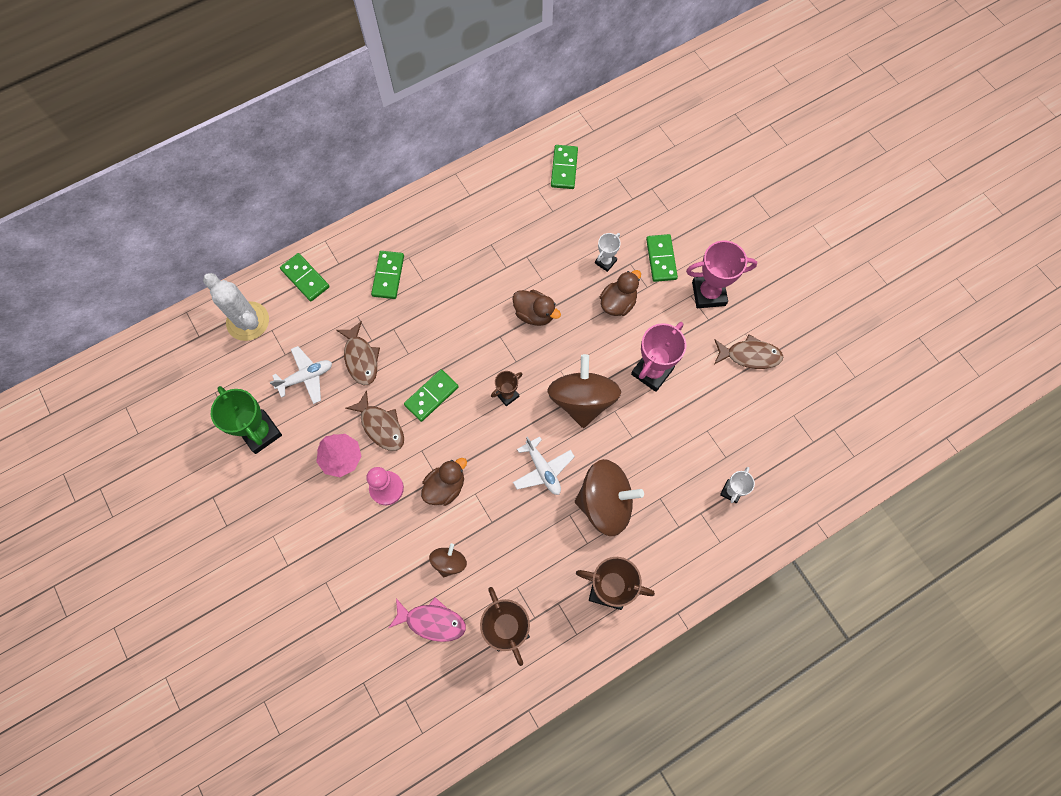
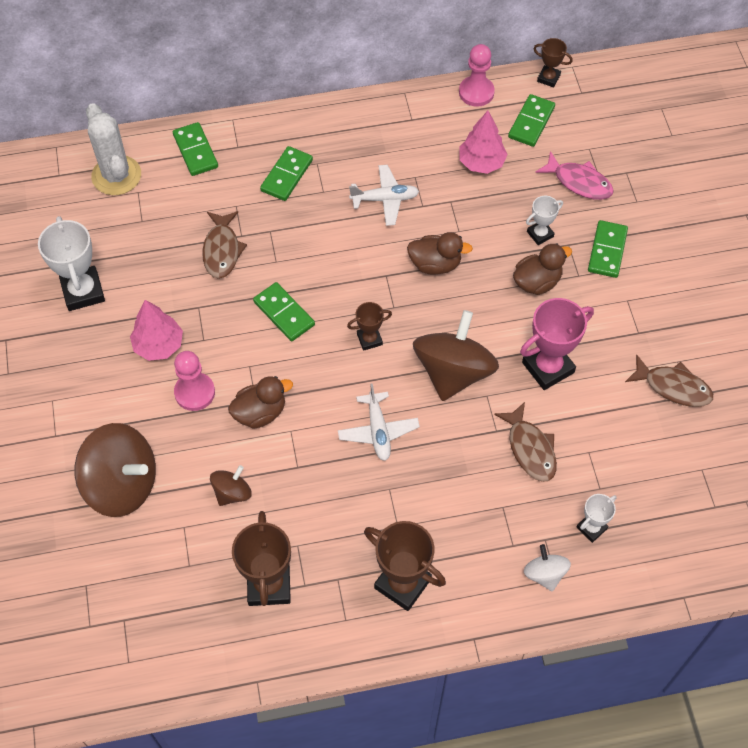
camera: 20 degrees right, 10 degrees down
(260, 433) = (83, 291): green trophy -> white trophy
(306, 377) = (154, 251): white plane -> white plane (385, 199)
(381, 426) = (215, 326): brown fish -> brown fish (530, 448)
(431, 396) = (284, 313): green domino -> green domino turned 75 degrees clockwise
(432, 621) = (187, 548): pink fish -> pink fish (579, 182)
(512, 156) = (476, 92): none -> pink pawn
(534, 314) = (435, 264): brown duck -> brown duck turned 45 degrees counterclockwise
(538, 215) = (481, 163): none -> pink tree
(563, 126) = (548, 78): none -> brown trophy
(605, 503) = (436, 490): brown spinning top -> brown spinning top (122, 484)
(708, 293) = (649, 305): pink trophy -> none
(710, 541) = (544, 574): none -> white spinning top

